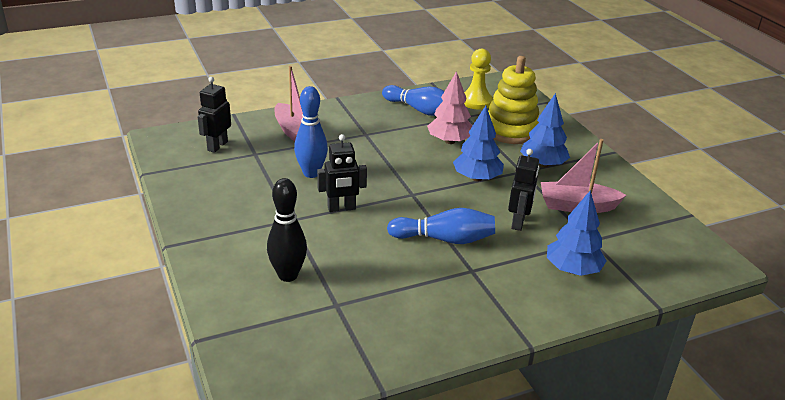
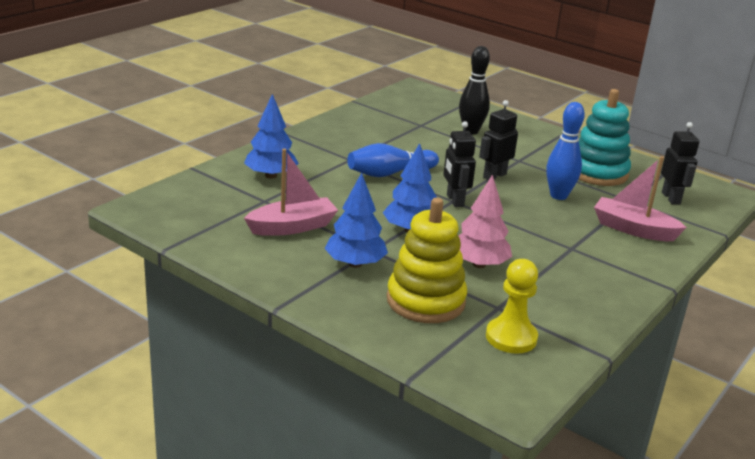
camera: 150 degrees right, 5 degrees down
(236, 185) = (597, 172): none -> turquoise stacking toy
(420, 110) = (558, 298): blue bowling pin -> none
(518, 222) = (339, 199): black robot -> black robot (454, 200)

